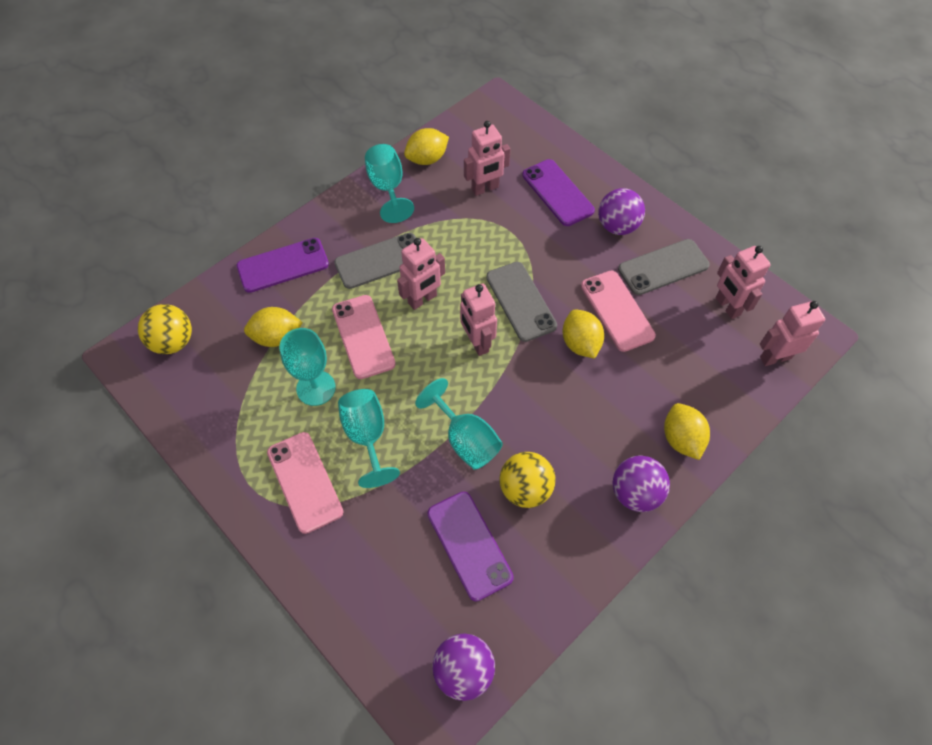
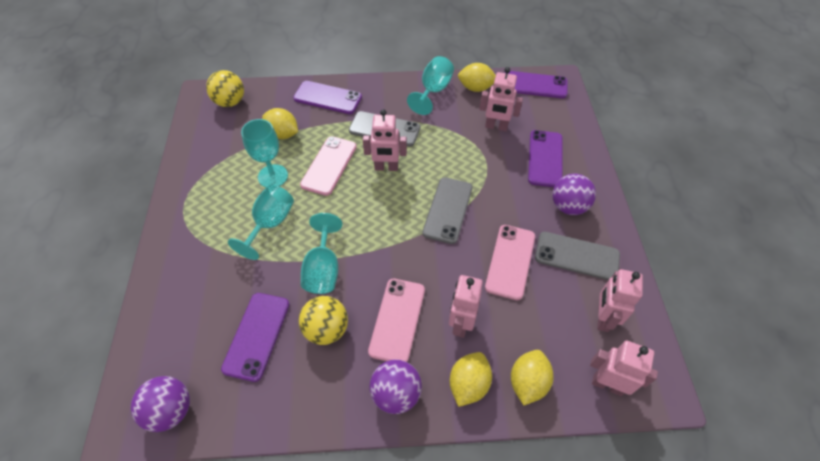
camera: 40 degrees right, 5 degrees down
(304, 482) = (211, 224): pink phone -> pink phone (397, 320)
(477, 343) = (392, 216): pink robot -> pink robot (461, 323)
(479, 121) = (534, 85): none -> purple phone
(580, 343) = (461, 264): yellow lemon -> yellow lemon (527, 382)

